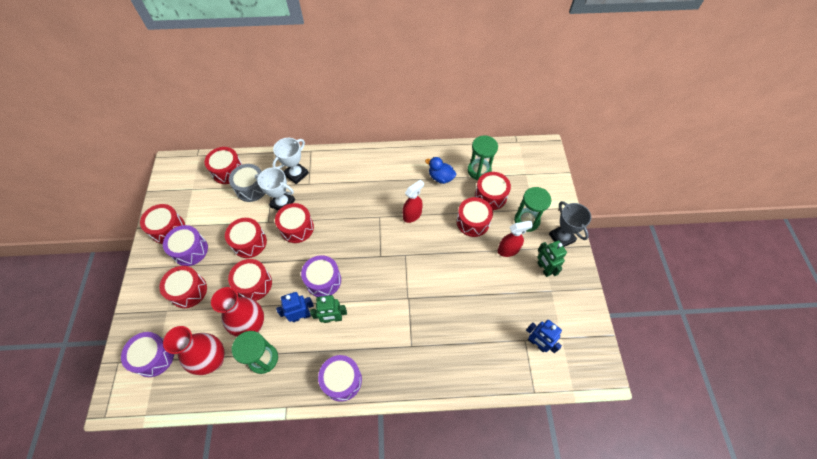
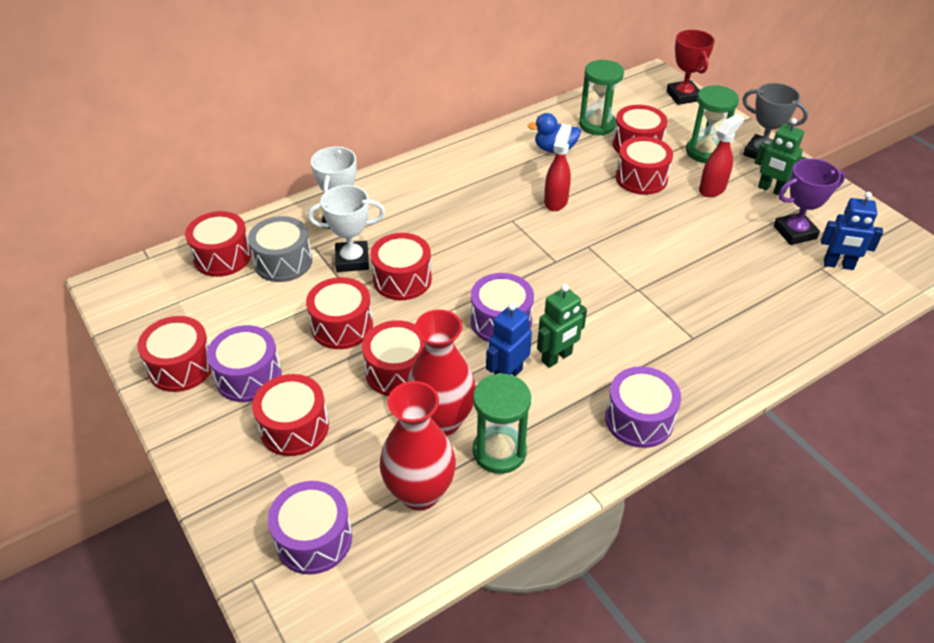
camera: 30 degrees left, 15 degrees down
(531, 306) = (794, 232): none -> purple trophy
(549, 171) = (683, 96): none -> red trophy

